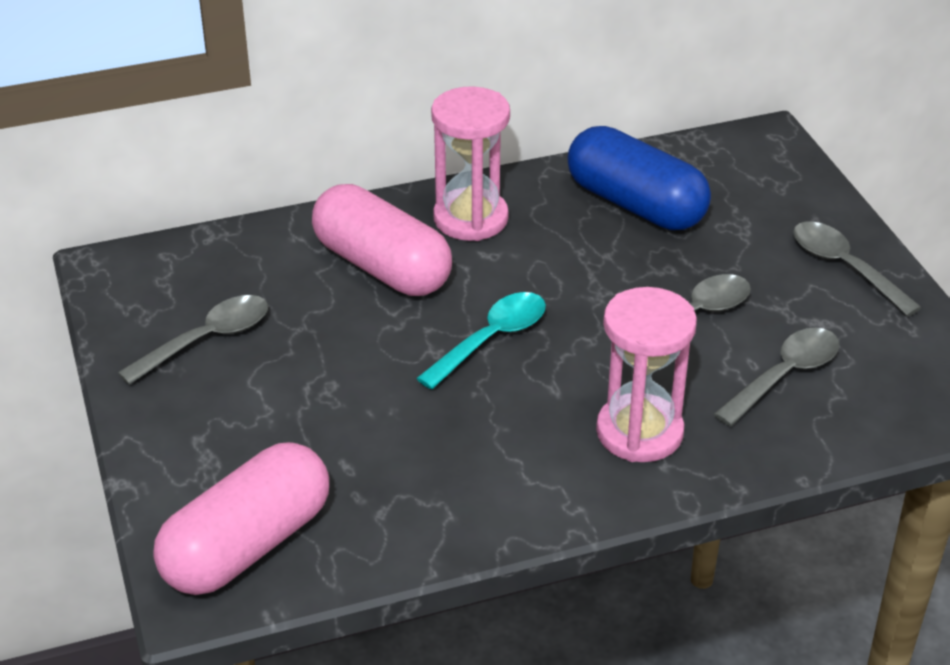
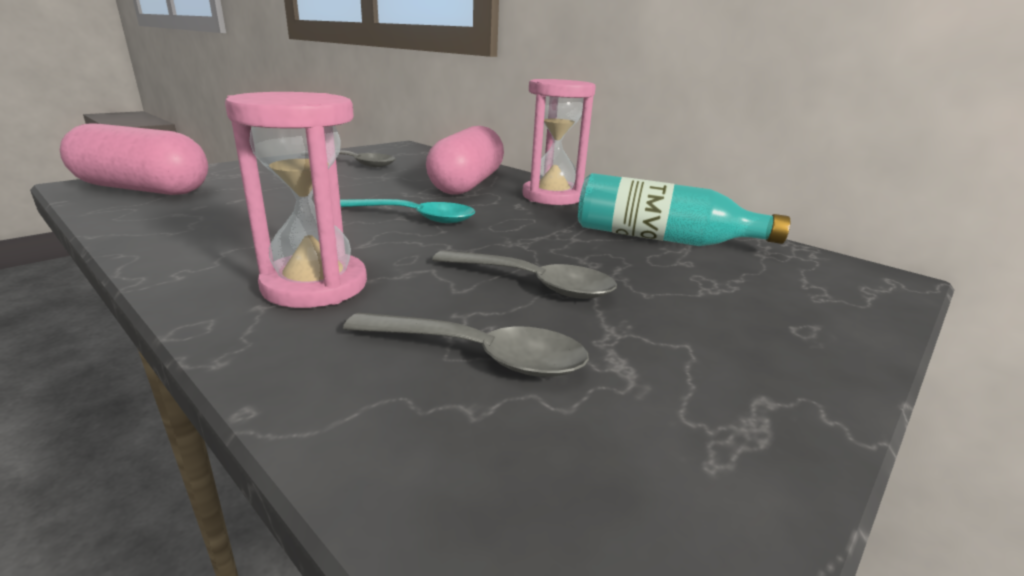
camera: 60 degrees right, 15 degrees down
(636, 204) = (662, 239): blue capsule -> turquoise bottle
(844, 267) = (760, 363): grey spoon -> none

